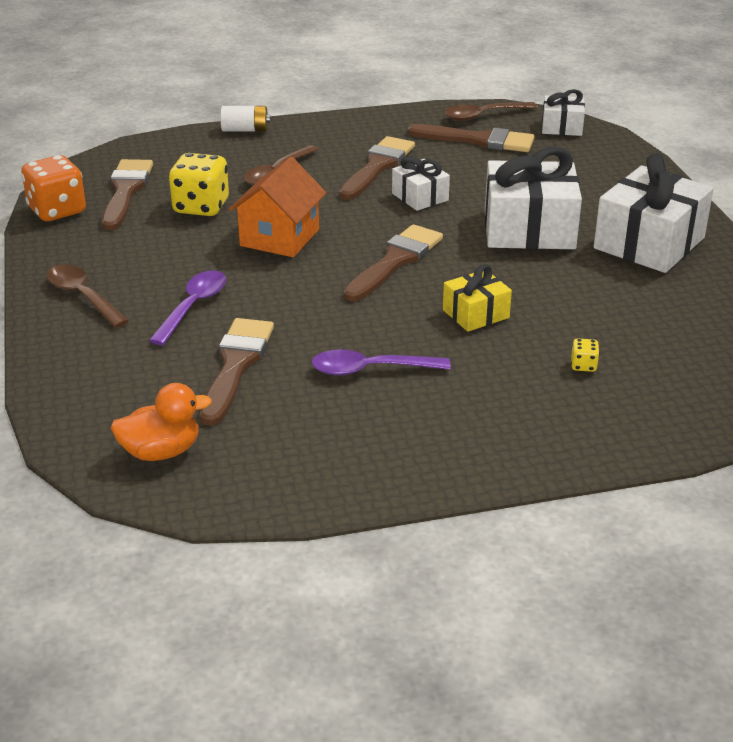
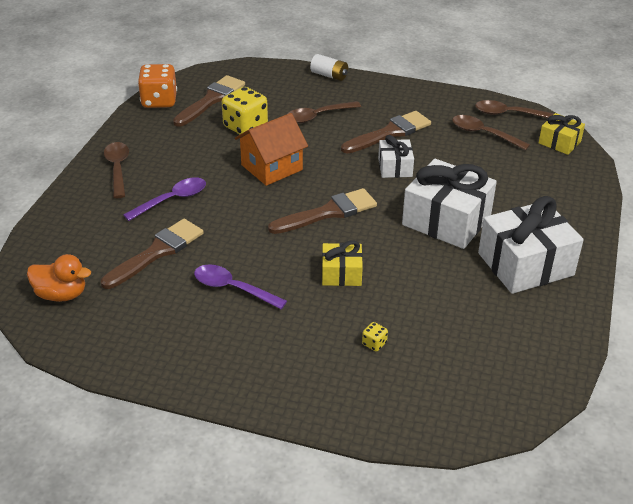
camera: 30 degrees right, 5 degrees up
(478, 140) = (483, 134): brown brush -> brown spoon
(562, 127) = (559, 142): white gift -> yellow gift

